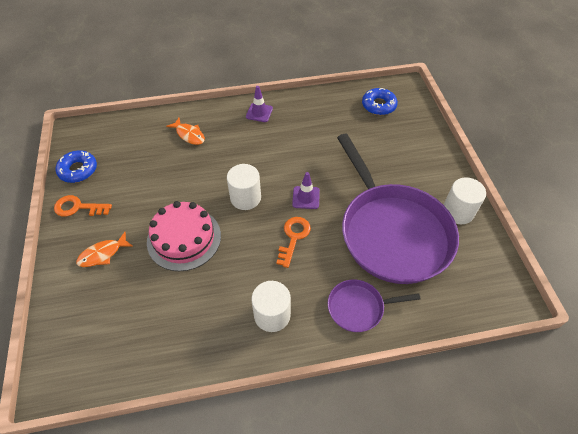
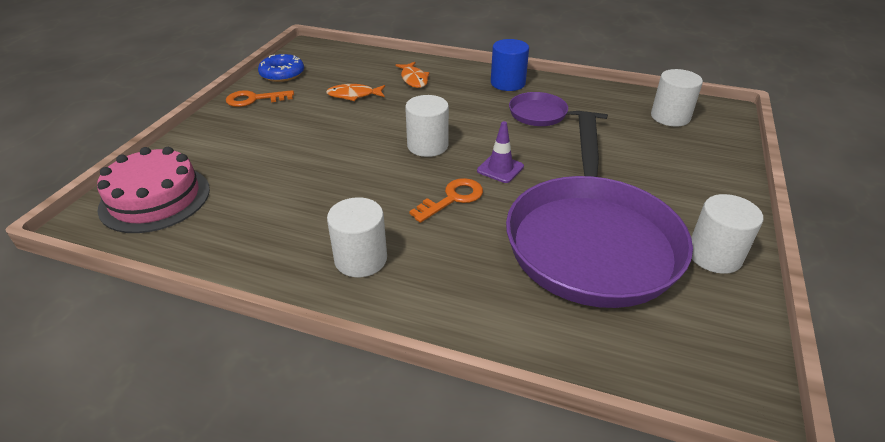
camera: 30 degrees right, 15 degrees down
(78, 207) = (254, 99): orange key -> orange key turned 45 degrees counterclockwise
(103, 254) = (239, 140): orange fish -> orange fish (353, 95)
(184, 238) = (329, 156): pink cake -> pink cake (155, 198)
(259, 112) = (508, 83): purple traffic cone -> blue cylinder
(359, 307) = (478, 299): purple pan -> purple pan (541, 115)
(378, 105) = (670, 117): blue donut -> white cylinder

